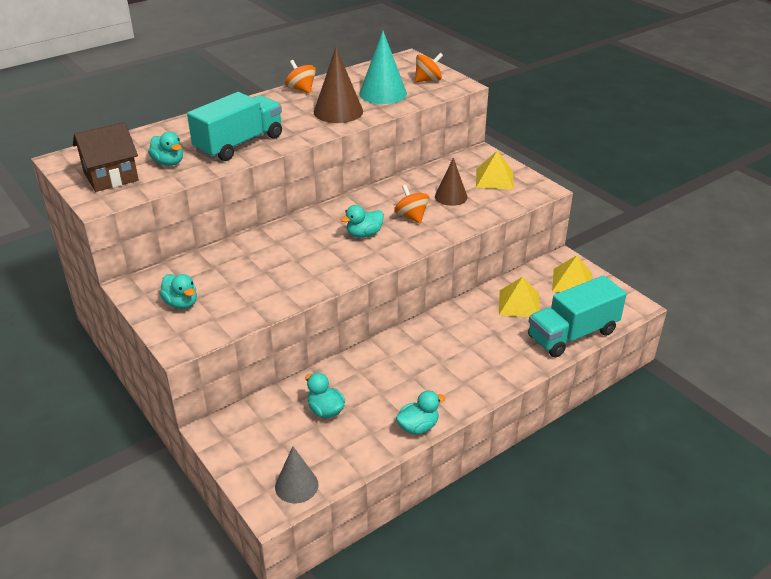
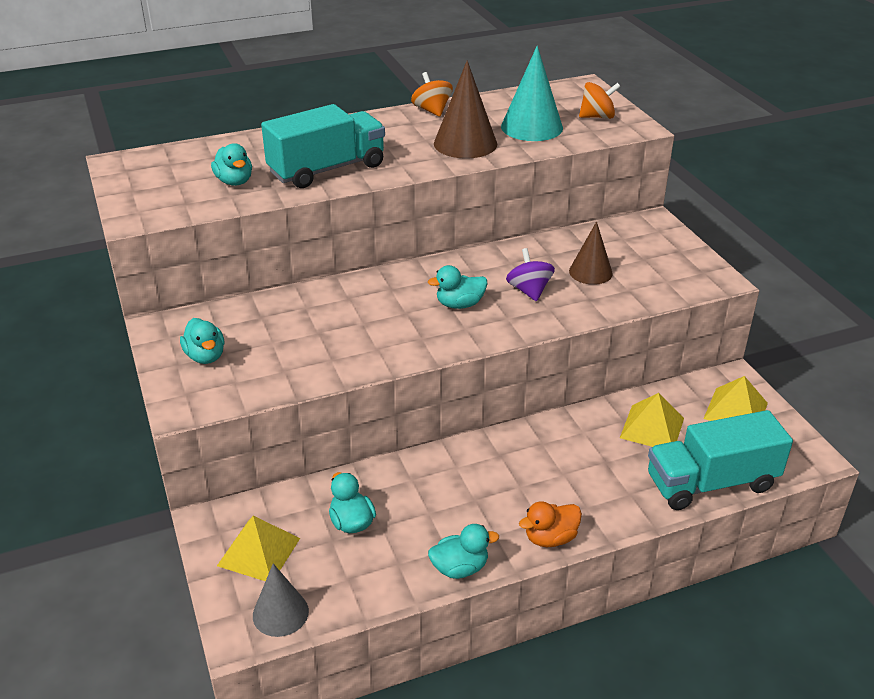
camera: 15 degrees right, 0 degrees up
(111, 177) = (161, 190): brown house -> none
(411, 216) = (529, 291): orange spinning top -> purple spinning top
(475, 393) = (550, 538): none -> orange duck
(494, 179) = (657, 256): yellow pyramid -> yellow pyramid (258, 552)

